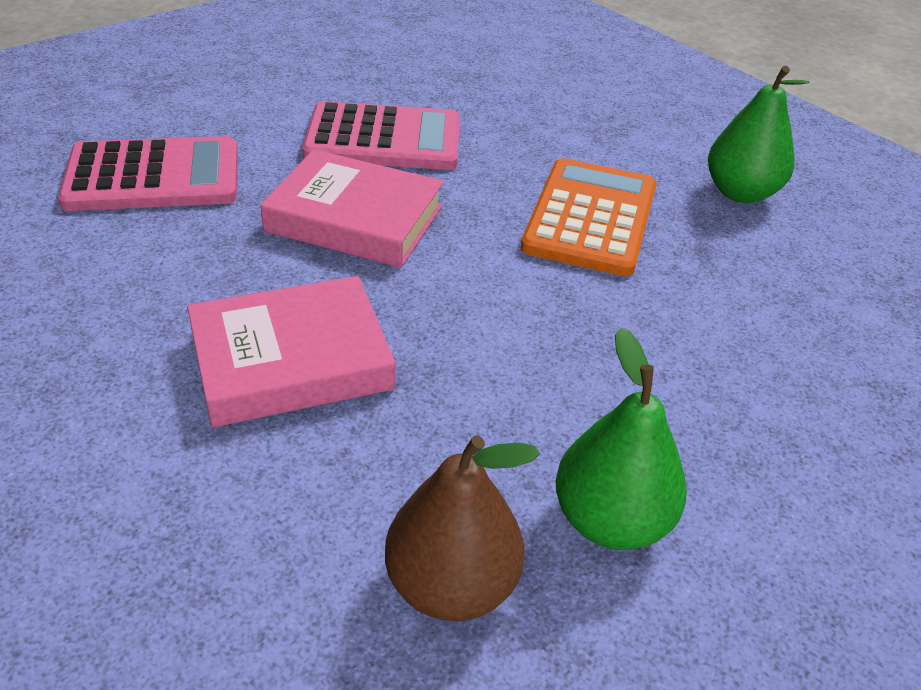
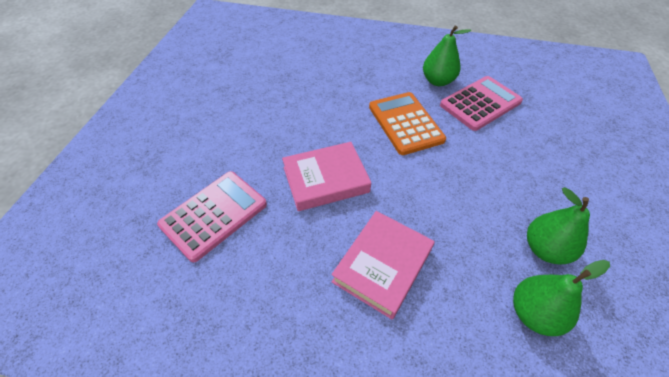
camera: 35 degrees left, 10 degrees up
(383, 139) = (289, 131): pink calculator -> pink calculator (480, 103)
(451, 584) = (534, 313): brown pear -> green pear

